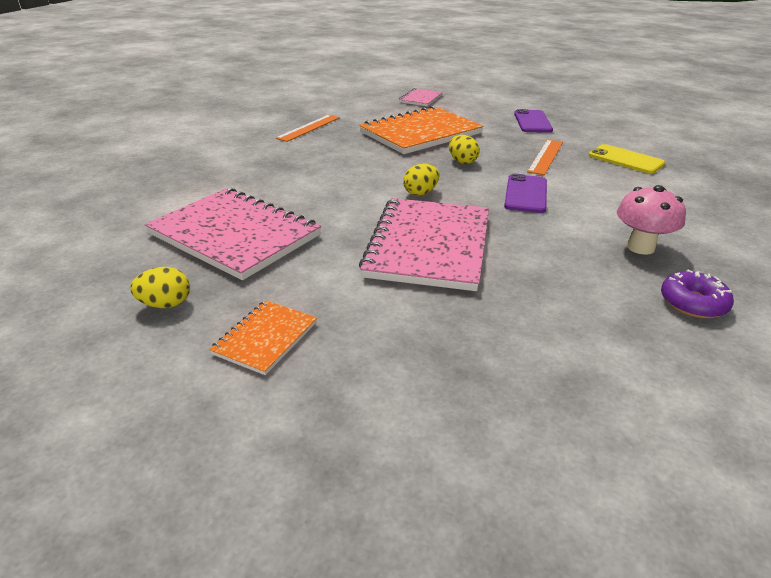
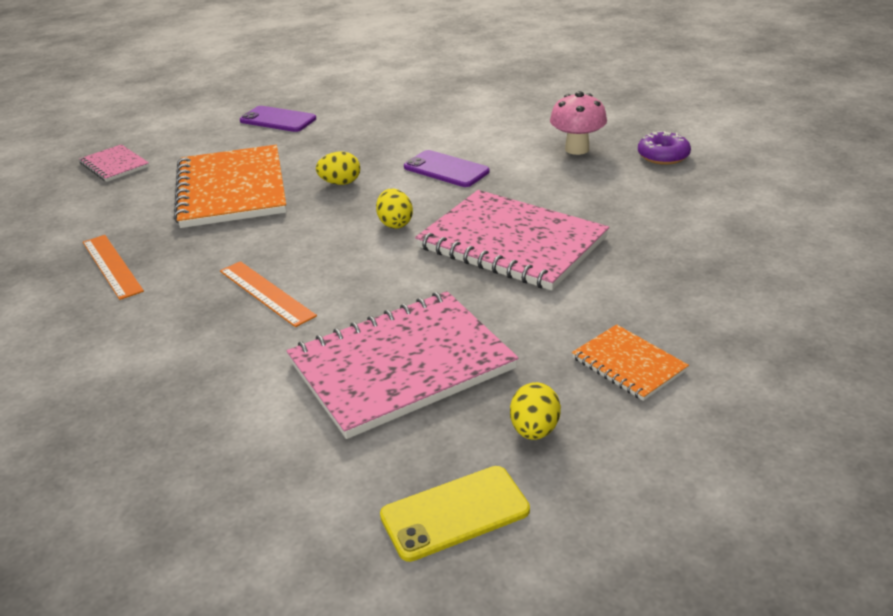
camera: 65 degrees left, 0 degrees up
(546, 156) = (373, 138): orange ruler -> orange ruler (266, 293)
(625, 159) = (417, 105): yellow phone -> yellow phone (455, 513)

